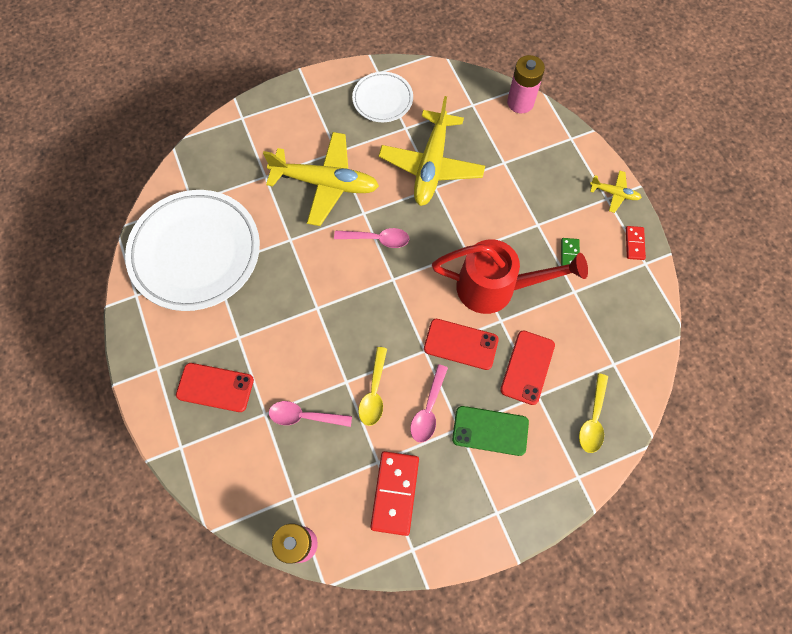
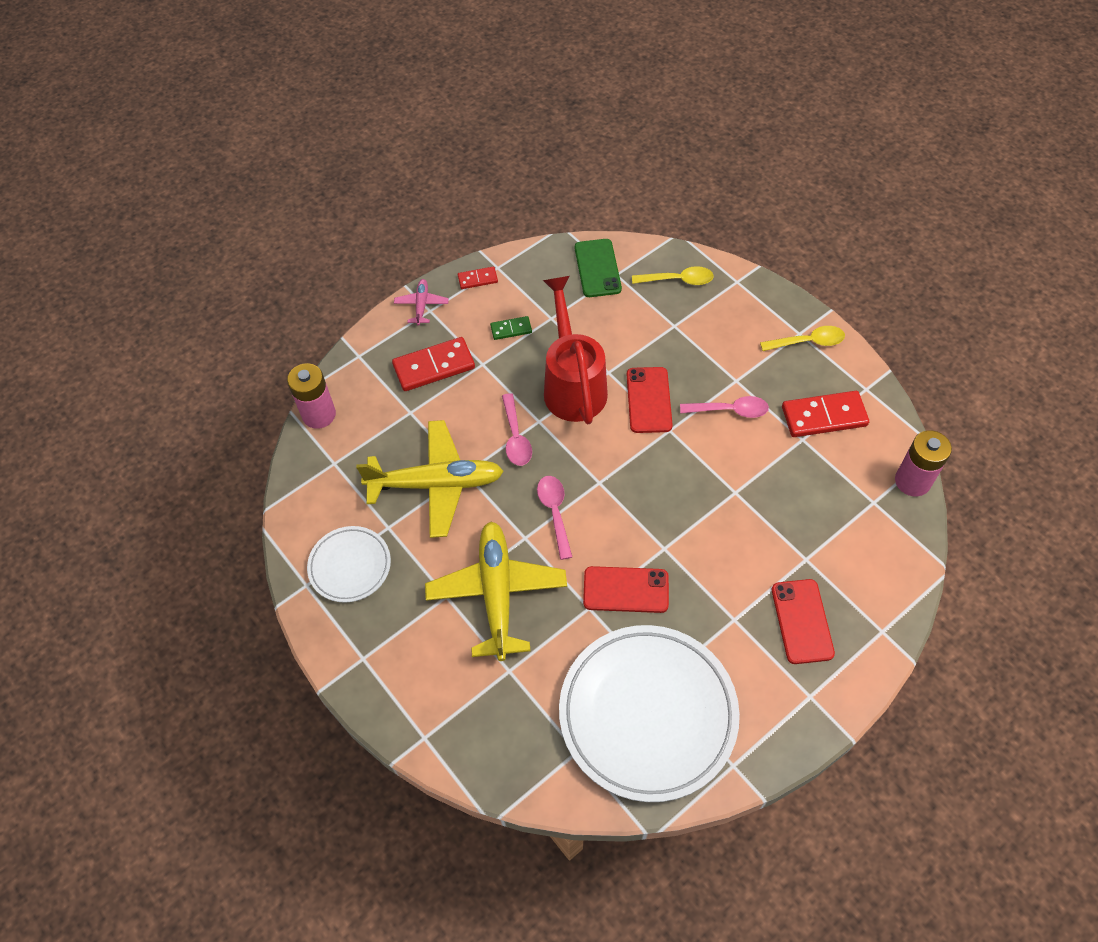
camera: 105 degrees left, 10 degrees down
(304, 416) = (790, 519): pink spoon -> pink spoon (515, 437)
(374, 392) = (735, 463): yellow spoon -> yellow spoon (808, 342)
(490, 430) = (726, 355): green phone -> green phone (597, 268)
(527, 367) = (649, 339): red phone -> red phone (626, 590)
(545, 188) = (434, 366): none -> red domino
(614, 193) = (421, 305): yellow plane -> pink plane

